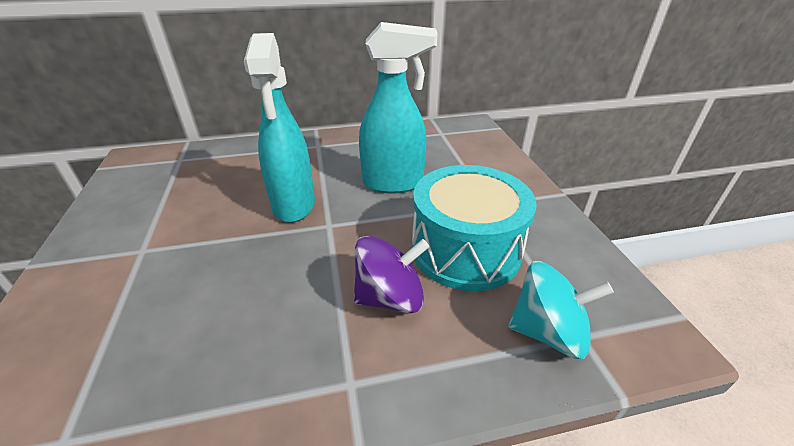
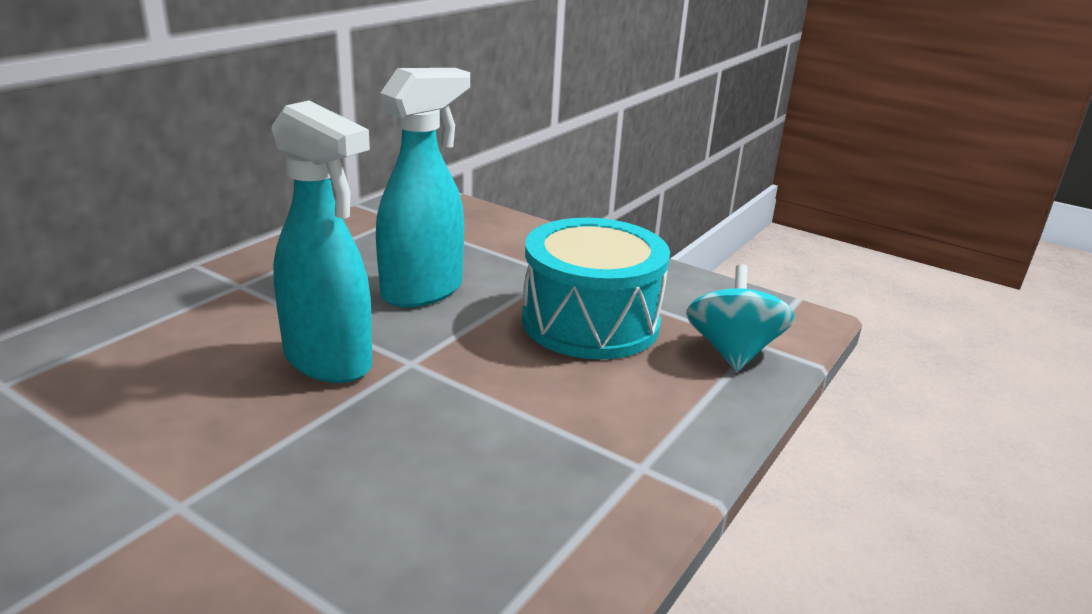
camera: 45 degrees left, 10 degrees down
(390, 297) = (579, 391): purple spinning top -> none
(548, 332) = (732, 351): turquoise spinning top -> turquoise spinning top turned 45 degrees counterclockwise

